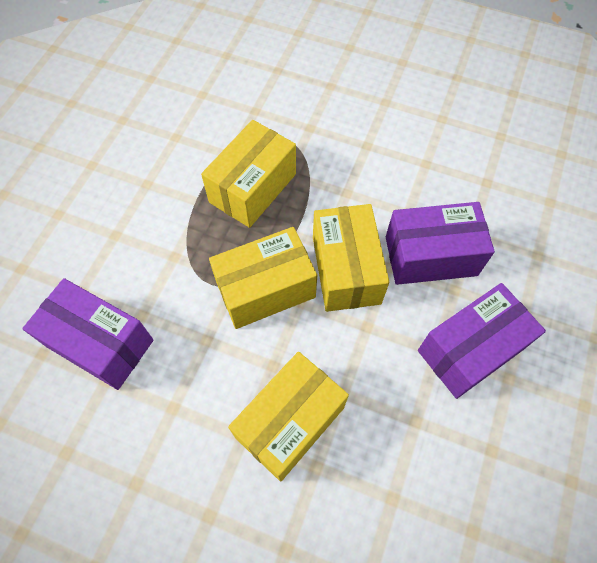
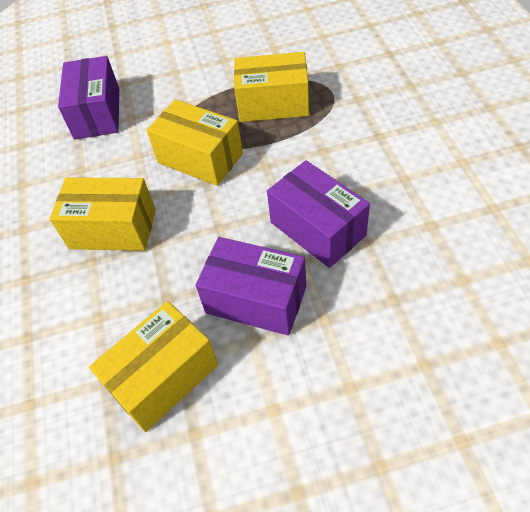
camera: 60 degrees right, 10 degrees down
(346, 270) = (256, 188): yellow box -> yellow box (163, 377)

